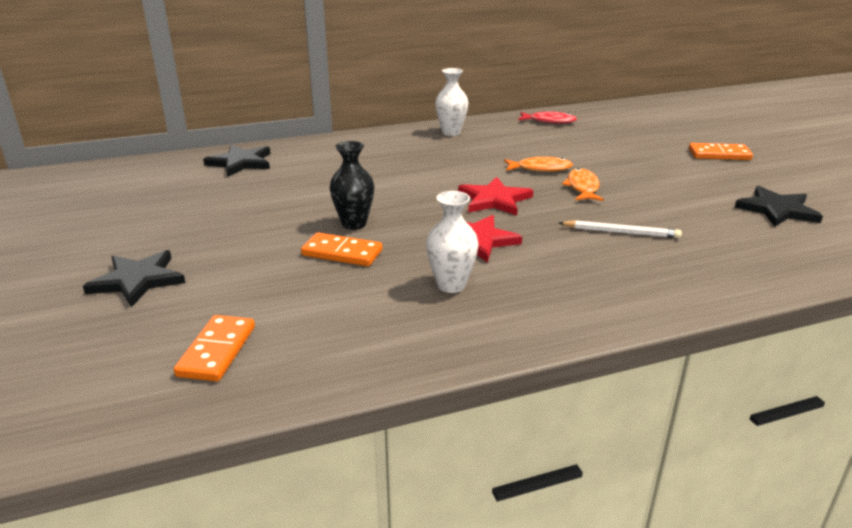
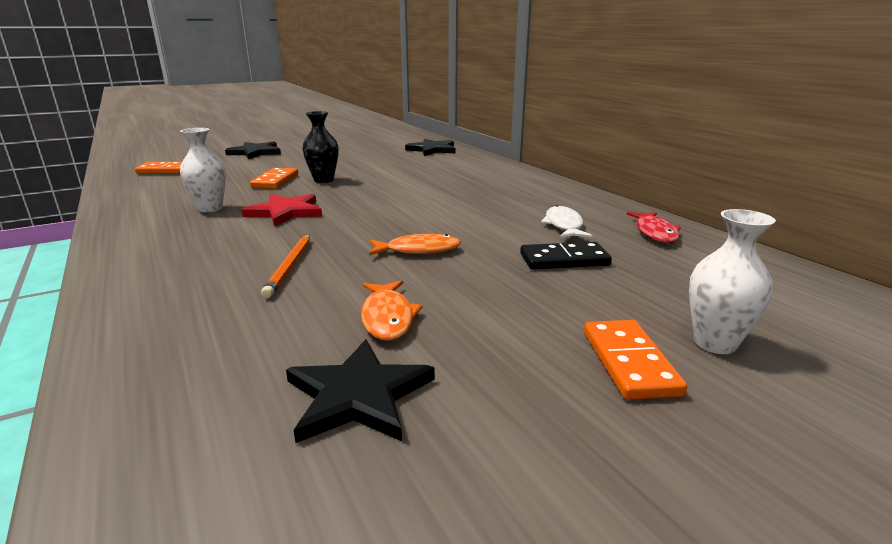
camera: 80 degrees right, 5 degrees down
(451, 132) = (556, 193): white vase -> white vase (715, 343)
(494, 200) = (375, 215): red star -> none
(532, 141) = (564, 225): none -> white fish
(540, 168) = (470, 230): orange fish -> orange fish (388, 317)
(597, 149) = (564, 260): none -> black domino
(621, 232) = (290, 267): white pencil -> orange pencil

